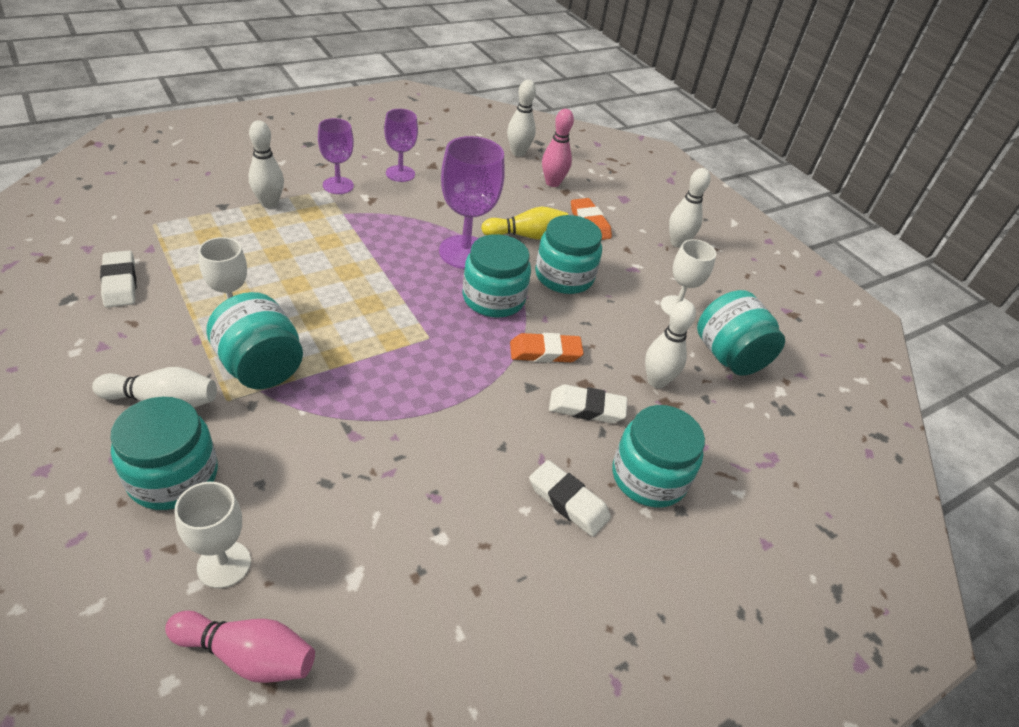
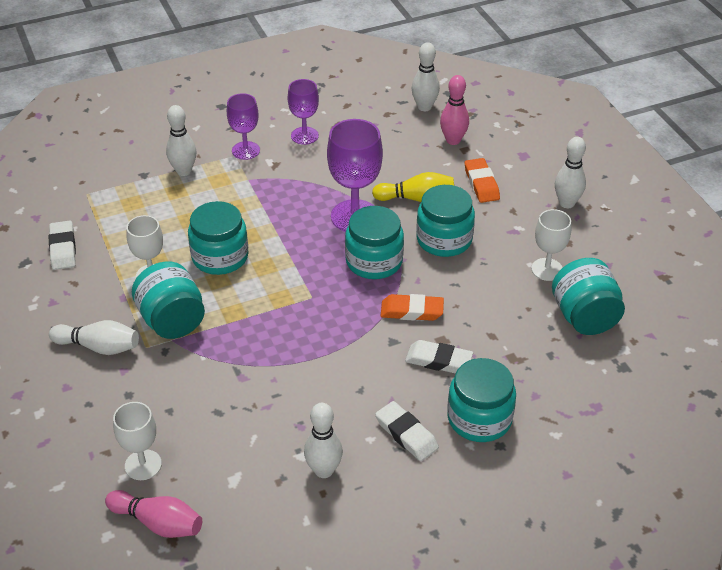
camera: 15 degrees right, 0 degrees up
(173, 476) = (107, 403): turquoise jar -> turquoise jar (220, 257)
(656, 381) = (508, 338): white bowling pin -> white bowling pin (324, 470)

